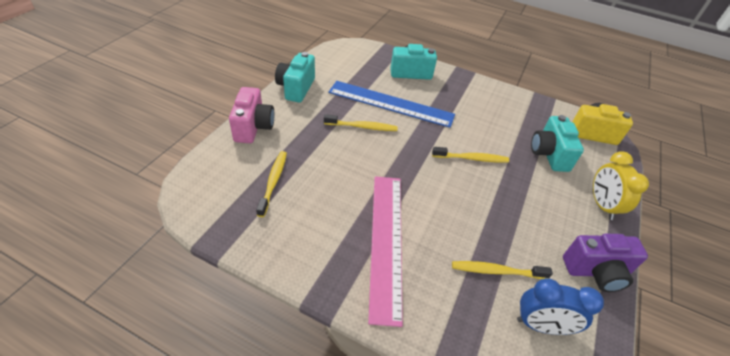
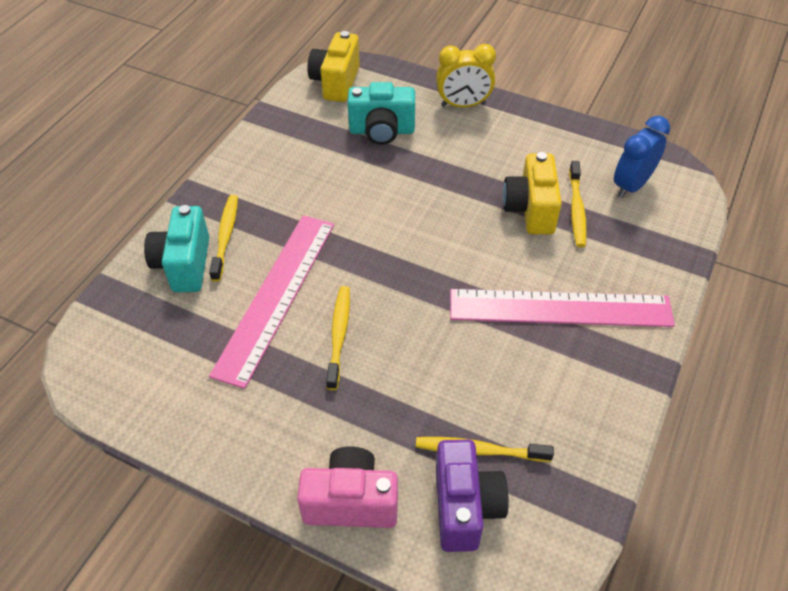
camera: 85 degrees left, 5 degrees up
(296, 88) = (230, 444): turquoise camera -> none
(391, 103) = (276, 295): blue ruler -> pink ruler
(471, 158) = (398, 208): yellow toothbrush -> yellow toothbrush (225, 236)
(488, 237) = (530, 209): none -> yellow camera
(541, 325) = (631, 185): blue clock -> blue clock turned 150 degrees counterclockwise
(596, 272) = (557, 132): purple camera -> purple camera (465, 507)

